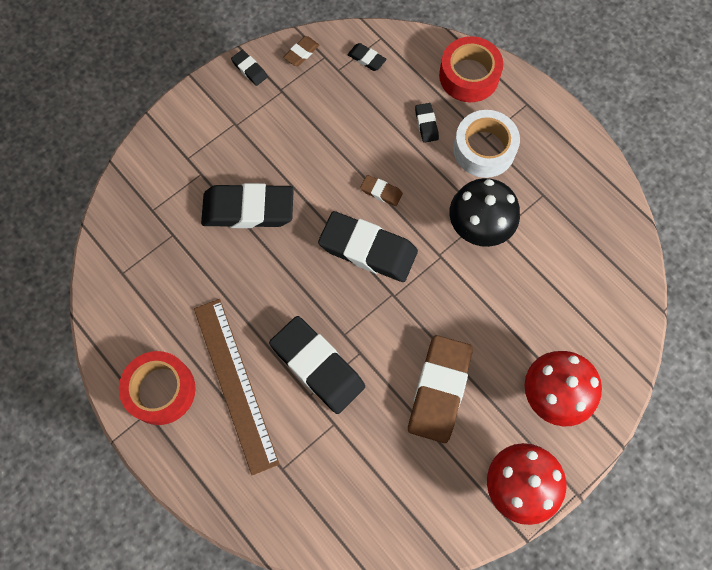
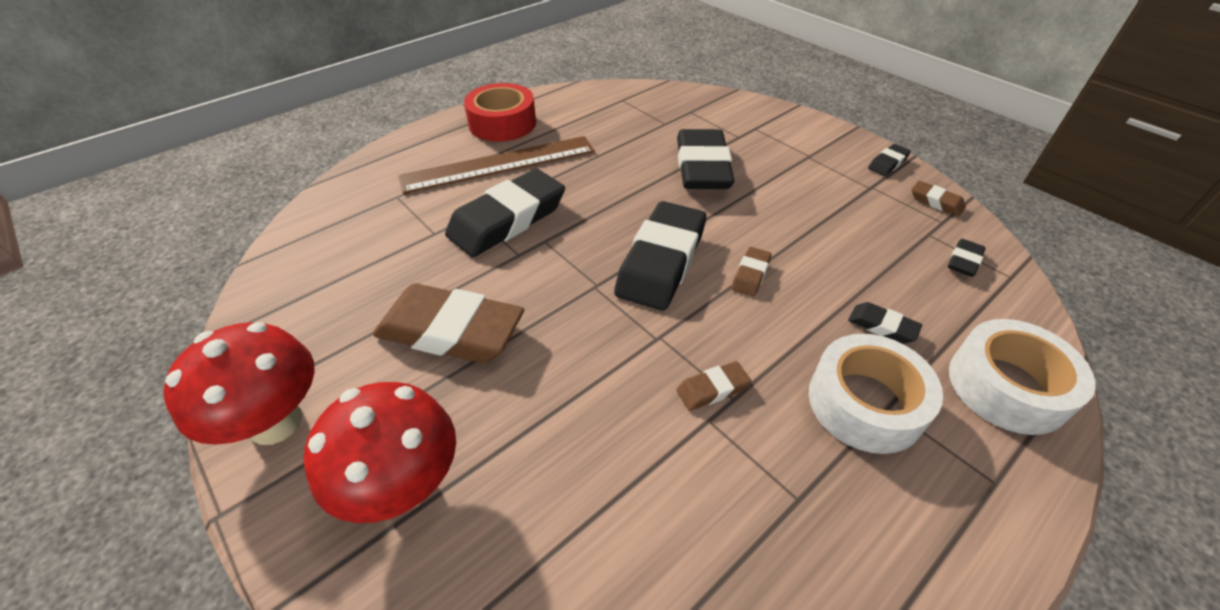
camera: 90 degrees right, 25 degrees down
(426, 124) = (882, 326): black eraser -> black eraser turned 45 degrees clockwise
(469, 76) = (1007, 387): red tape -> white tape
(478, 227) = (712, 389): black mushroom -> brown eraser

